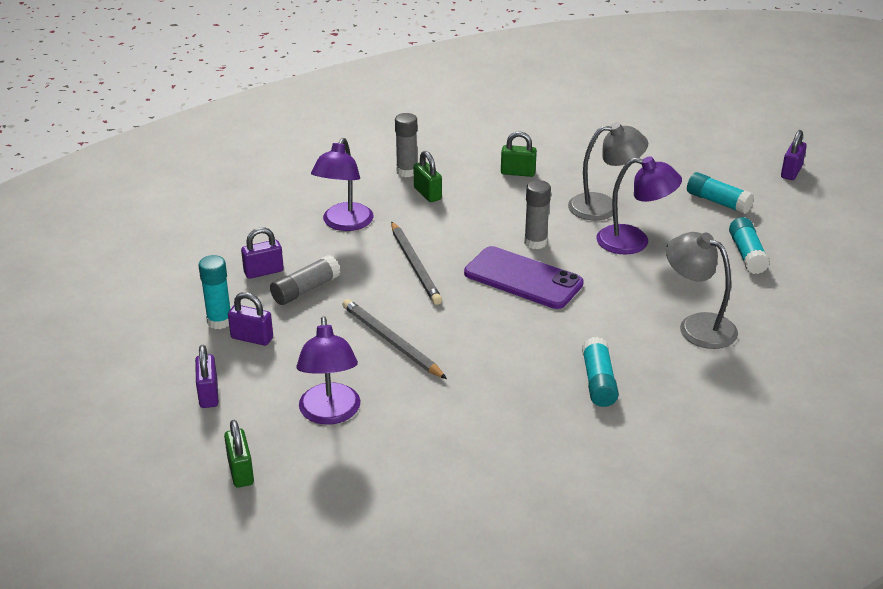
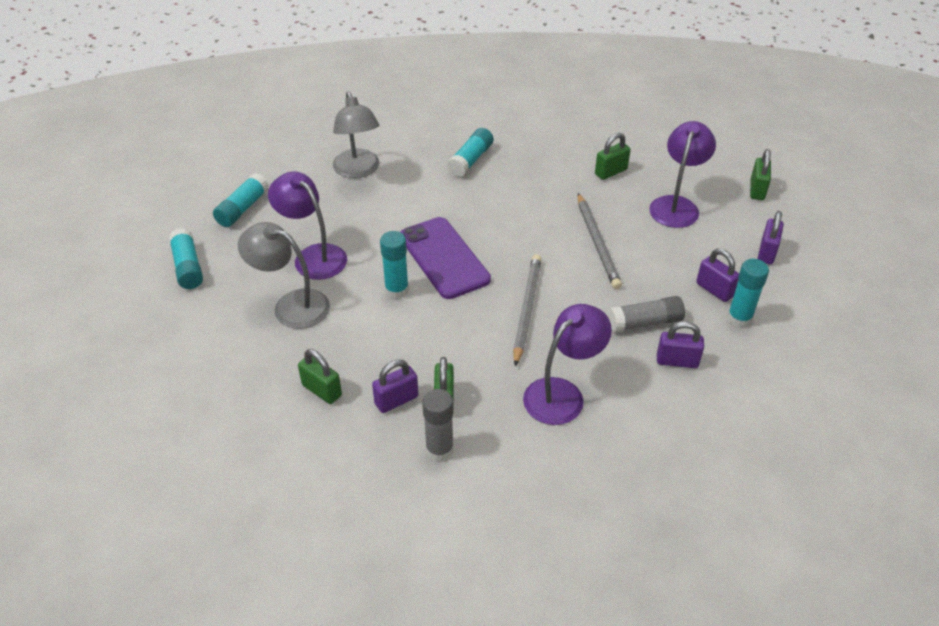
camera: 150 degrees left, 10 degrees up
(430, 428) = (611, 172): none -> green padlock
(535, 242) = (397, 290): grey glue stick -> turquoise glue stick
(791, 172) = (75, 272): purple padlock -> purple padlock (396, 400)

